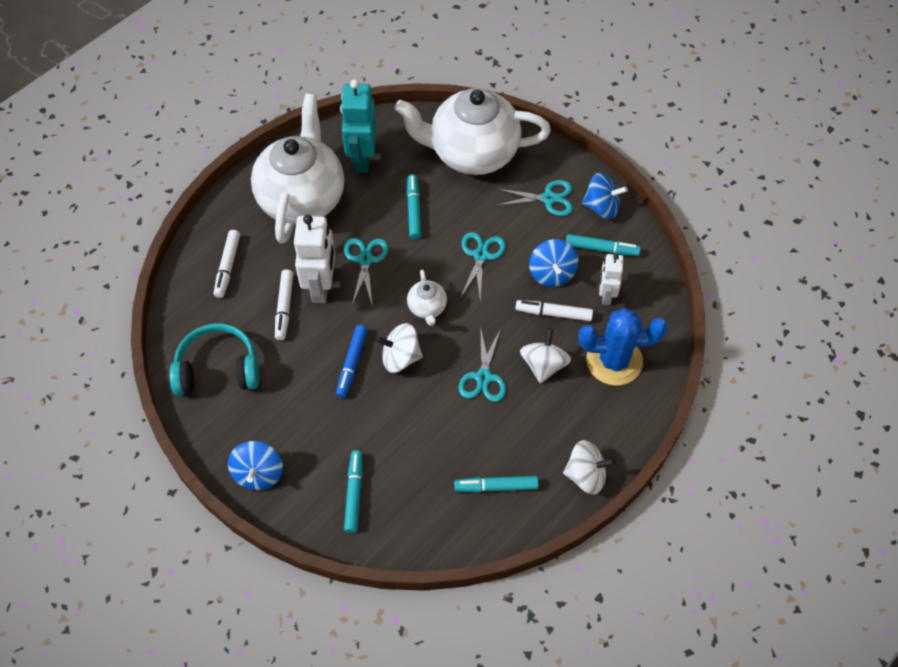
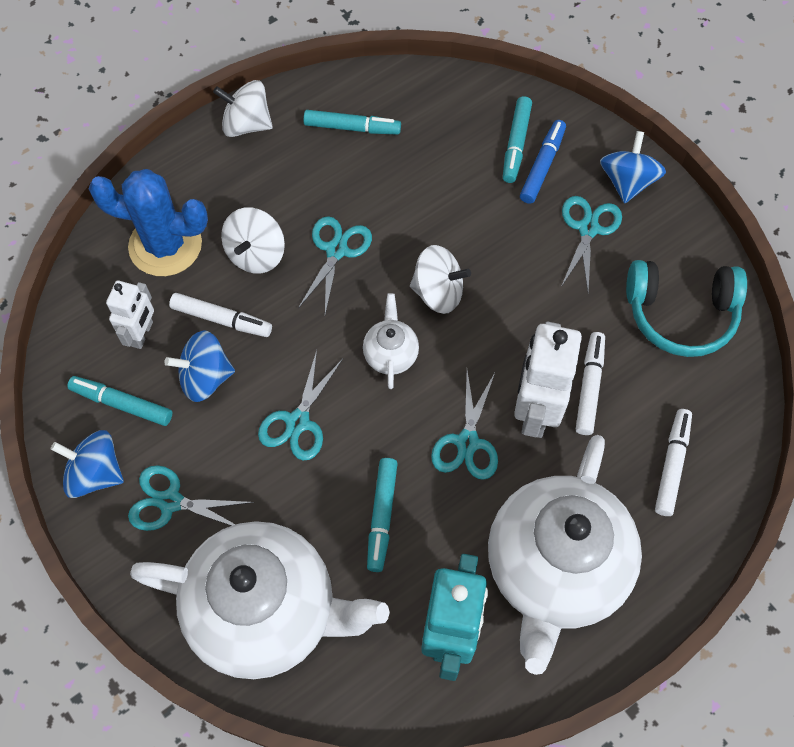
camera: 170 degrees left, 5 degrees up
(289, 426) = (588, 229): none -> turquoise scissors
(352, 364) = (503, 293): blue marker -> blue marker (542, 166)
(552, 273) = (205, 377): blue spinning top -> blue spinning top turned 105 degrees counterclockwise

